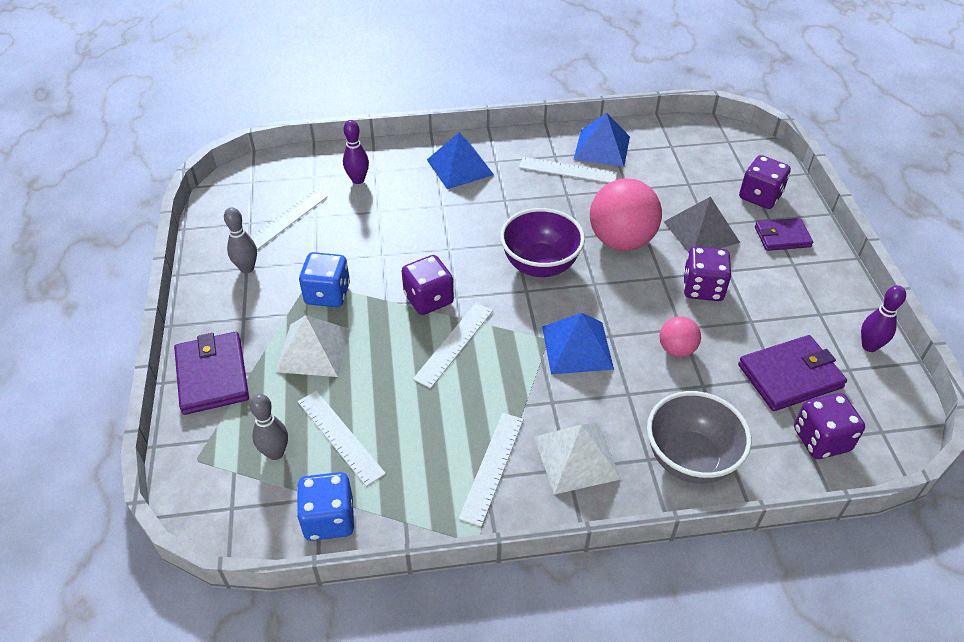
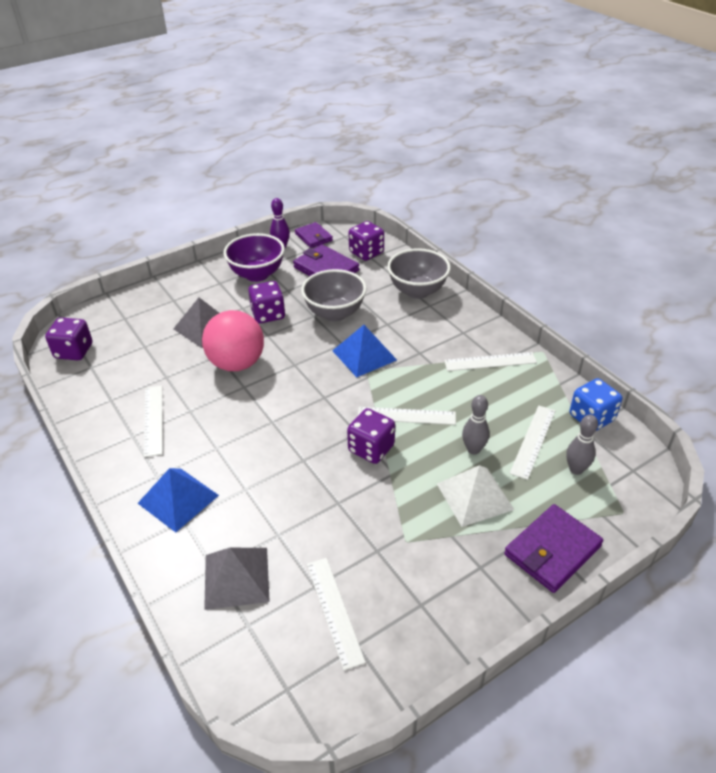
camera: 115 degrees left, 5 degrees down
(247, 268) = (421, 603): grey bowling pin -> grey bowling pin (473, 449)
(285, 220) = (334, 611): white ruler -> white ruler turned 60 degrees clockwise
(327, 294) = (410, 518): blue dice -> none
(358, 180) = (236, 578): purple bowling pin -> grey pyramid
(540, 265) = (291, 398): purple bowl -> purple bowl (257, 274)
(576, 457) = (452, 331): white pyramid -> none
(602, 147) = (108, 408): blue pyramid -> none
(676, 349) = (335, 313): pink ball -> grey bowl
(760, 196) = (147, 308): purple dice -> purple dice (74, 351)
(782, 237) = (192, 291): purple wallet -> purple wallet (313, 237)

